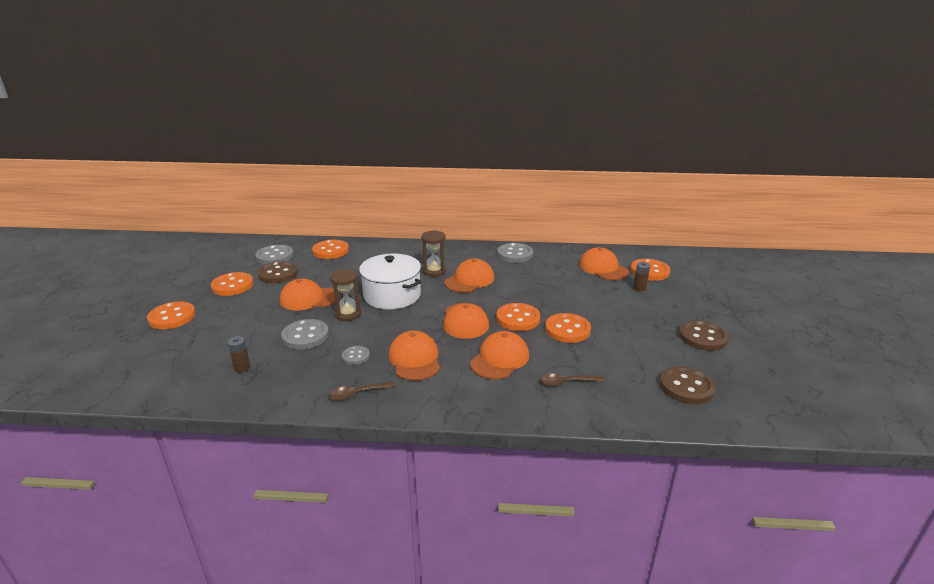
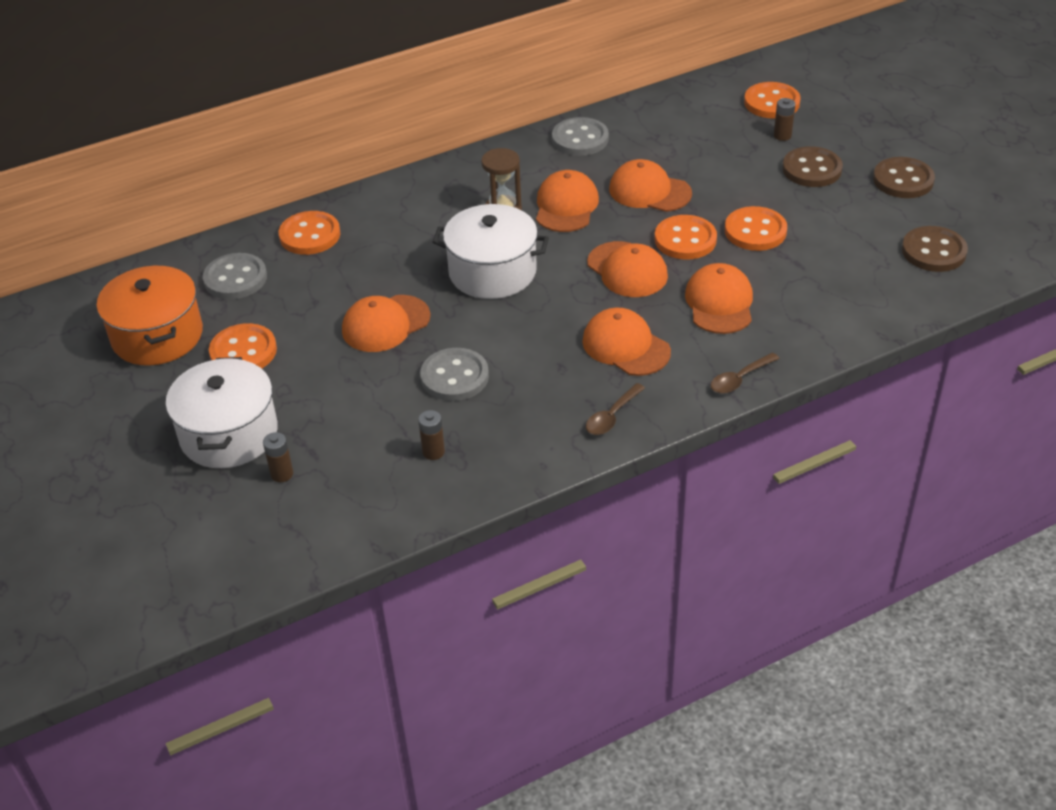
camera: 30 degrees left, 15 degrees up
(163, 345) = (282, 474): none -> brown battery
(172, 317) = (229, 434): orange button -> white pot
(210, 266) = (157, 336): none -> orange pot
(278, 274) = (284, 305): brown button -> brown button (812, 169)
(347, 314) = (469, 323): brown hourglass -> none
(356, 356) = (552, 374): grey button -> none
(567, 382) = (816, 299): brown spoon -> brown spoon (739, 379)
(603, 268) = (713, 119): orange cap -> orange cap (649, 191)

